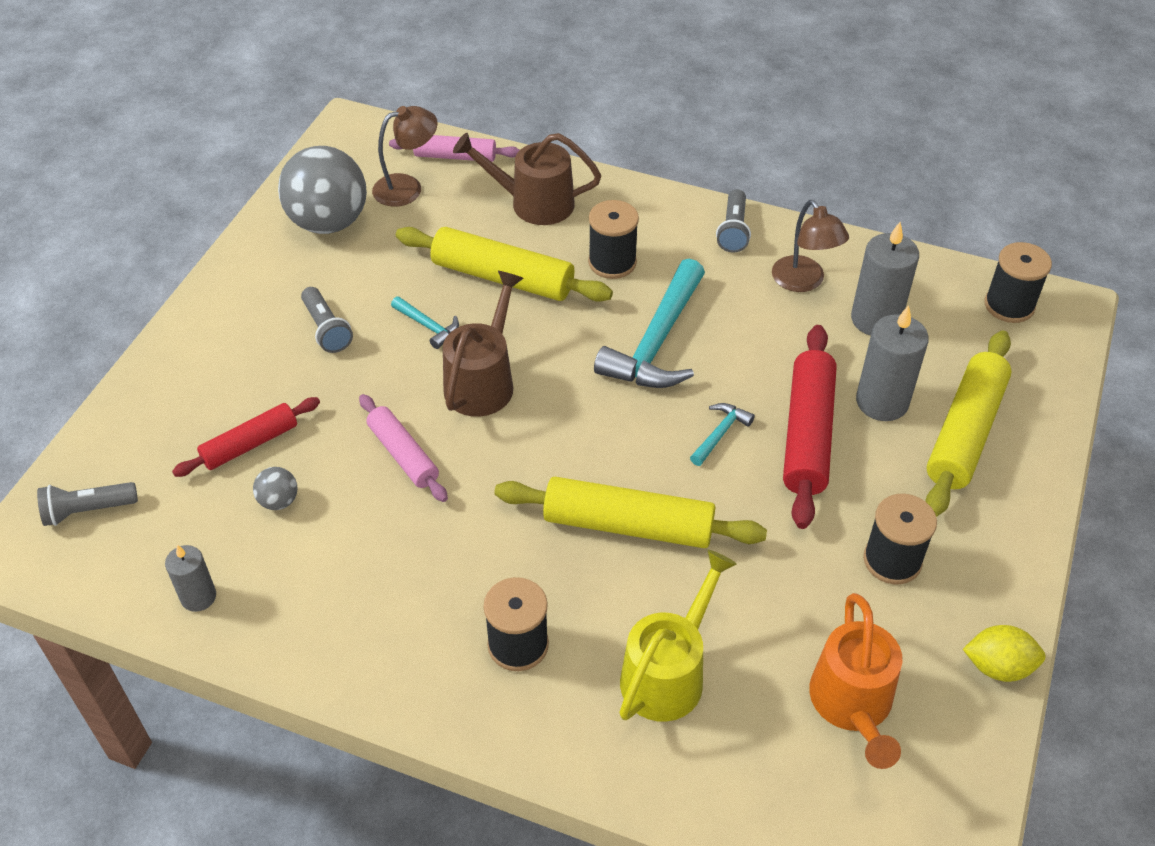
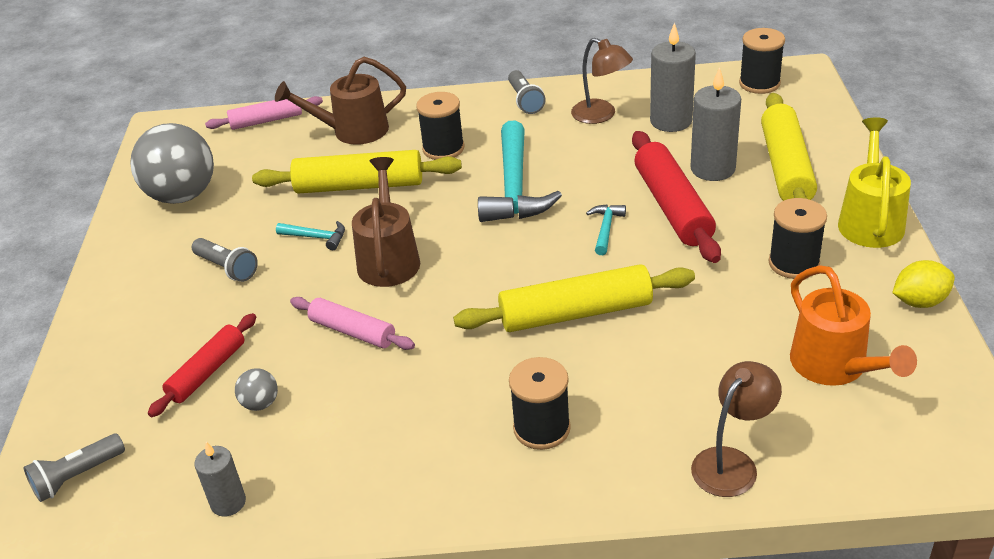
camera: 20 degrees left, 10 degrees down
(407, 187) = (238, 152): brown lamp -> brown lamp (732, 463)
(668, 672) = (678, 400): yellow watering can -> yellow watering can (870, 220)

